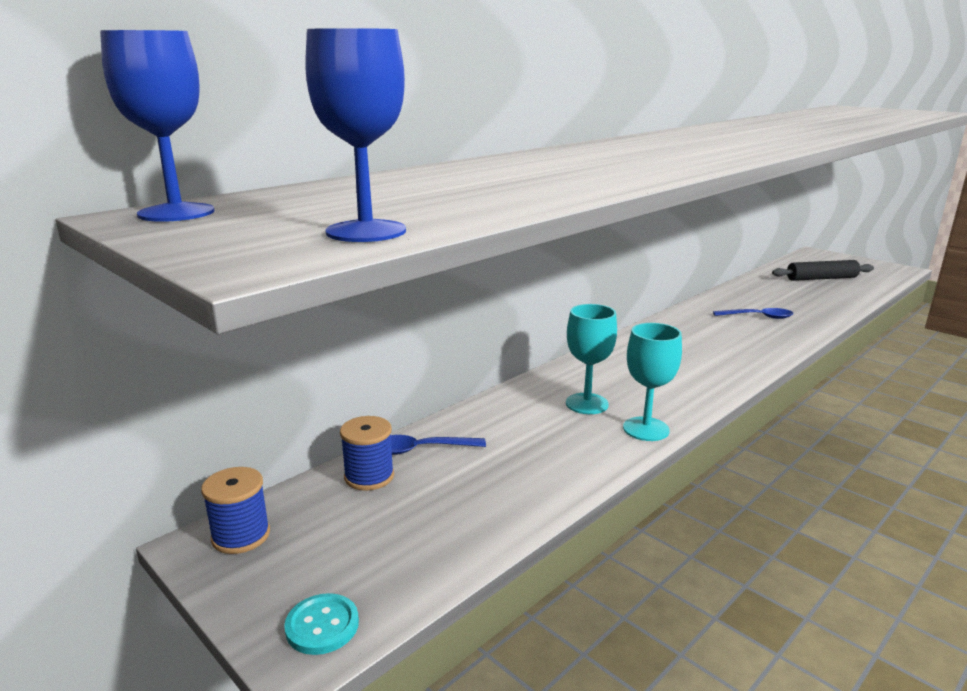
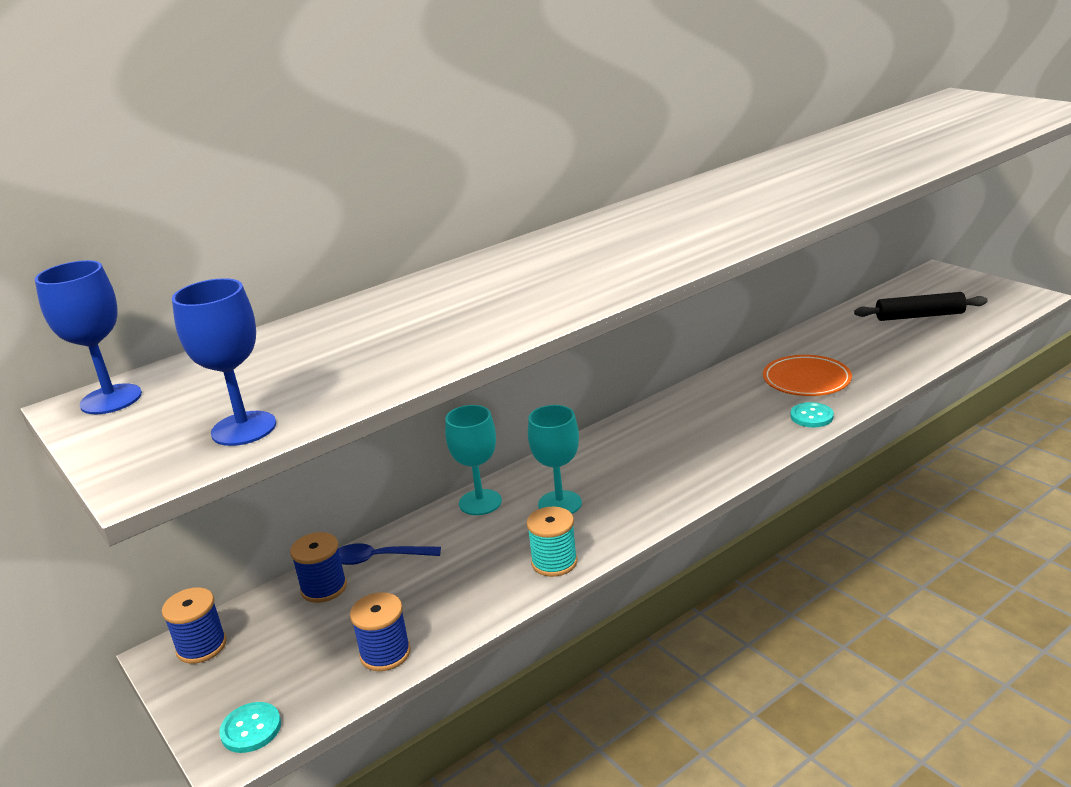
camera: 10 degrees right, 5 degrees up
(459, 539) = (385, 653): none -> blue spool
(605, 452) = (554, 562): none -> turquoise spool
(646, 429) = (606, 535): turquoise goblet -> turquoise goblet (480, 502)
(758, 317) = (806, 380): blue spoon -> orange plate
(780, 341) = (811, 416): none -> turquoise button

